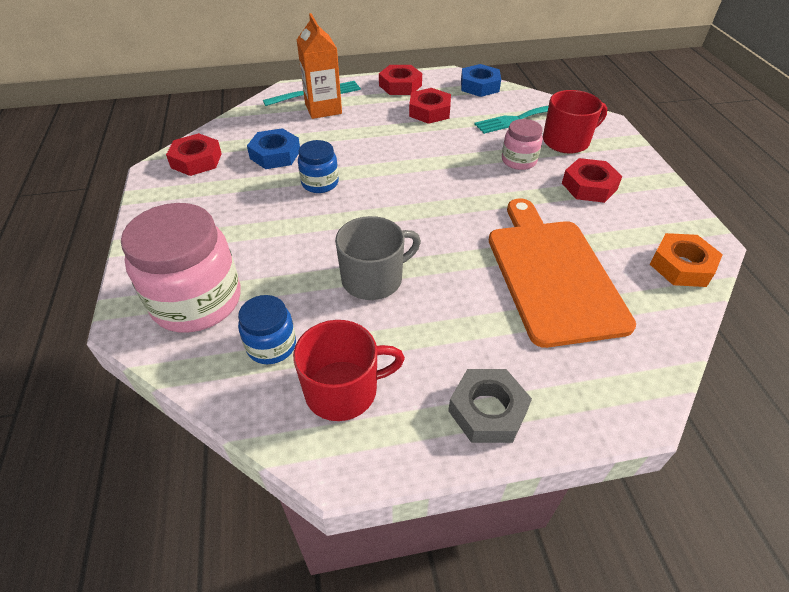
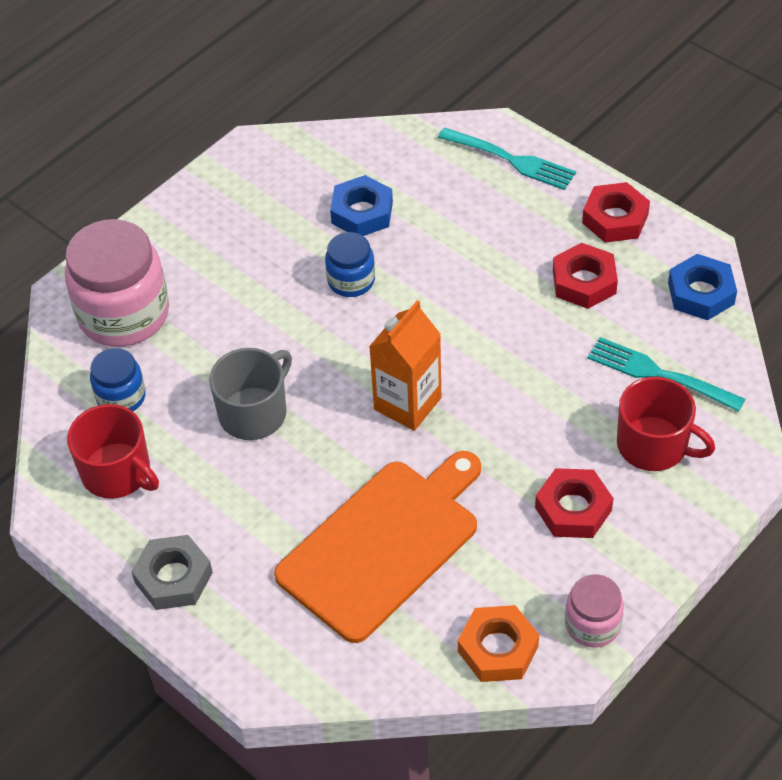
camera: 55 degrees right, 5 degrees up
(196, 160) = (293, 163): red nut -> none
(323, 109) = (487, 187): orange carton -> orange carton (407, 404)
(373, 279) = (254, 412): grey mug -> grey mug turned 75 degrees counterclockwise
(519, 160) = (561, 420): pink jar -> pink jar (592, 624)

